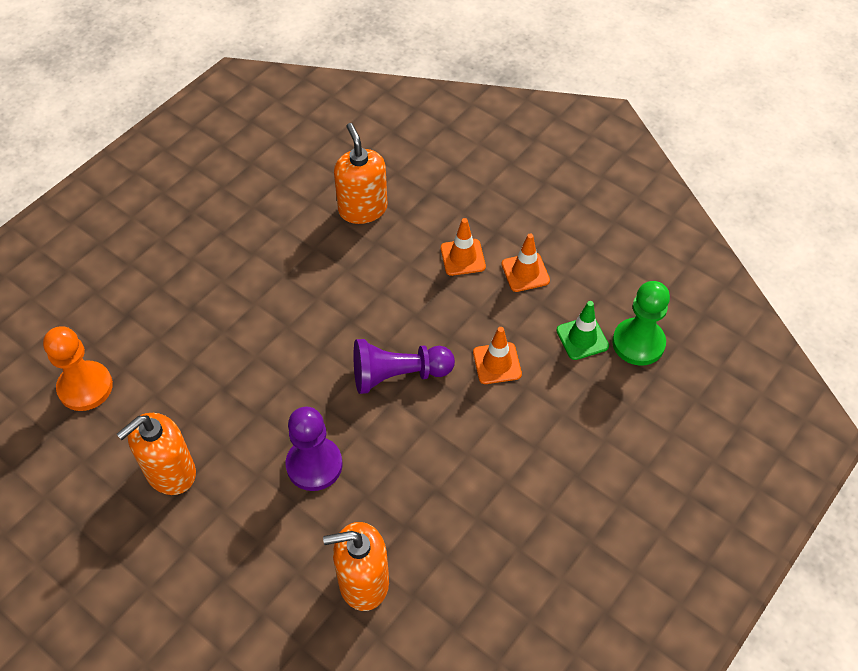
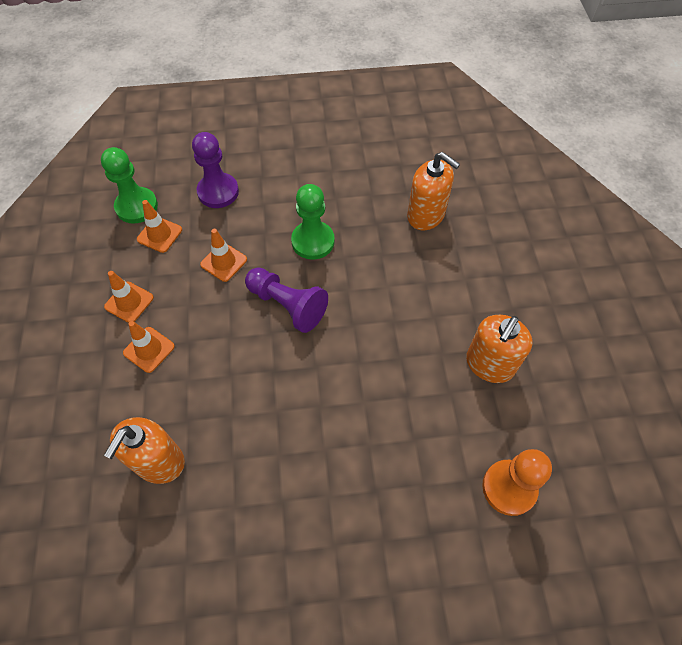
camera: 135 degrees left, 5 degrees up
(170, 472) = (489, 364): orange soap dispenser -> orange soap dispenser turned 120 degrees clockwise
(314, 465) = (394, 294): purple pawn -> purple pawn (218, 192)
(444, 450) = (313, 241): none -> green pawn
(582, 338) = (159, 234): green traffic cone -> orange traffic cone

